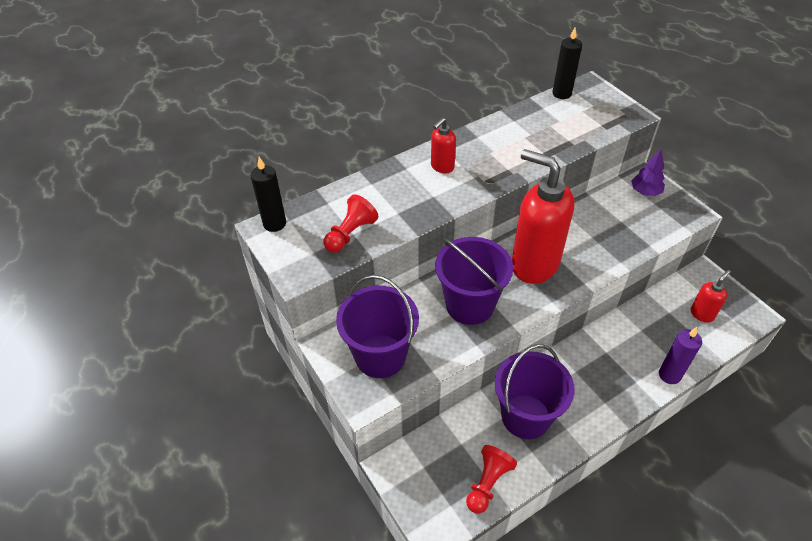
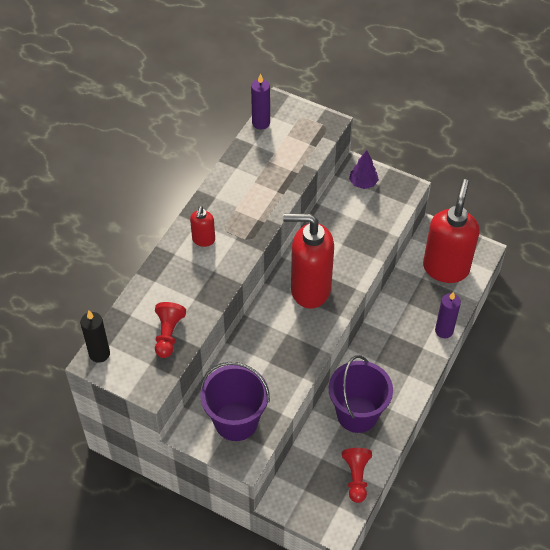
camera: 30 degrees left, 5 degrees up
(470, 305) = (279, 347): purple bucket -> none
(561, 93) = (261, 123): black candle -> purple candle
(702, 314) = (446, 268): red soap dispenser -> red soap dispenser, size x2.21

